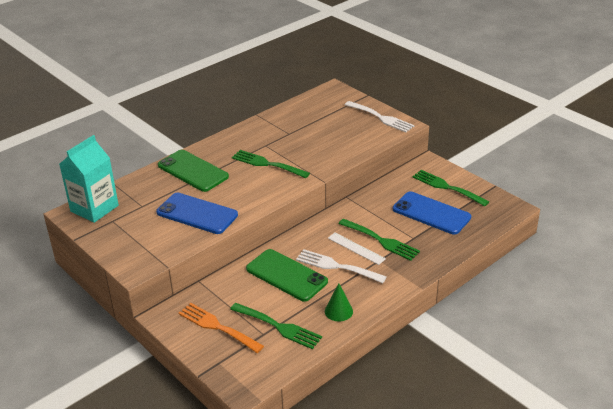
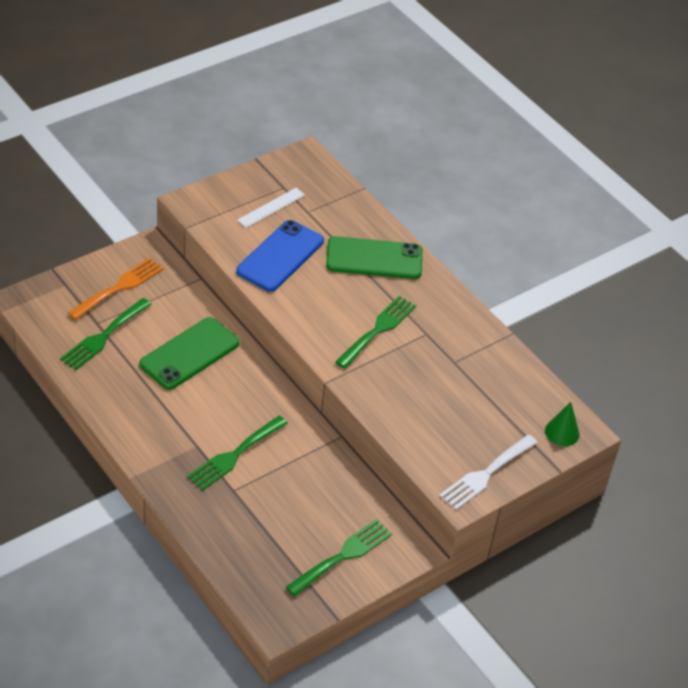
camera: 90 degrees right, 10 degrees up
(94, 208) = (310, 173): turquoise carton -> none
(193, 171) = (374, 258): green phone -> green phone turned 45 degrees clockwise
(336, 266) = (194, 402): white fork -> none
(338, 311) = (113, 391): green cone -> green cone (562, 432)
(356, 248) = (225, 427): white ruler -> white ruler (271, 207)
(431, 213) = (283, 522): blue phone -> none

